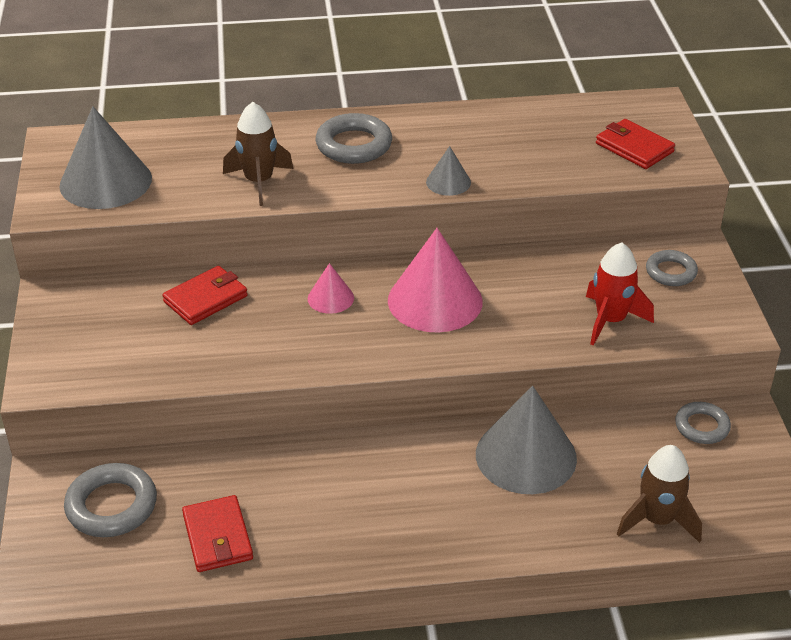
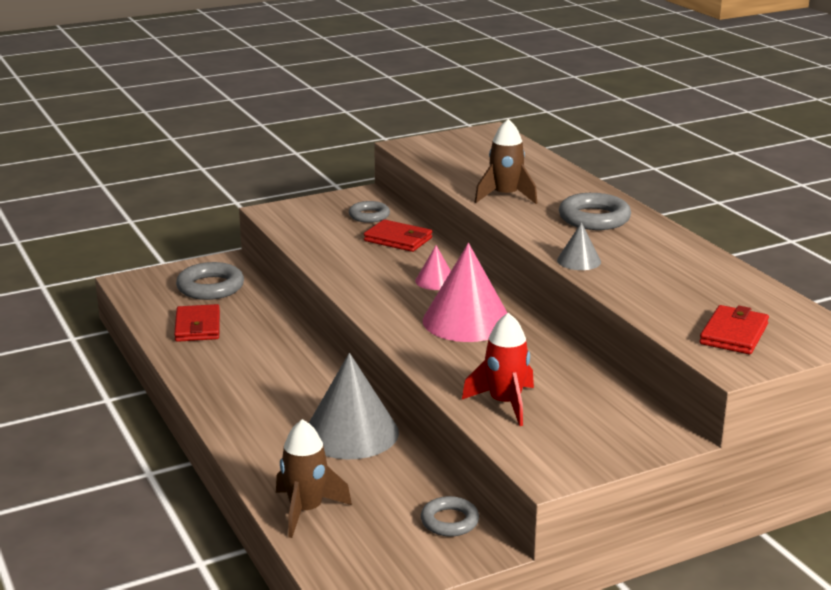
camera: 70 degrees right, 15 degrees down
(105, 181) = (456, 153): grey cone -> none
(217, 537) = (197, 327): red wallet -> red wallet turned 60 degrees counterclockwise
(671, 272) = (610, 426): grey ring -> grey ring (369, 216)

